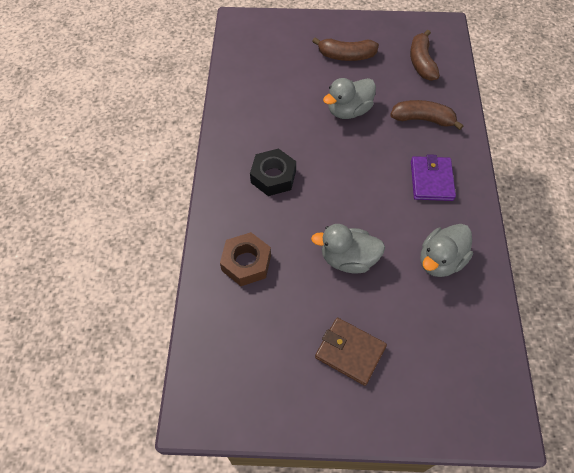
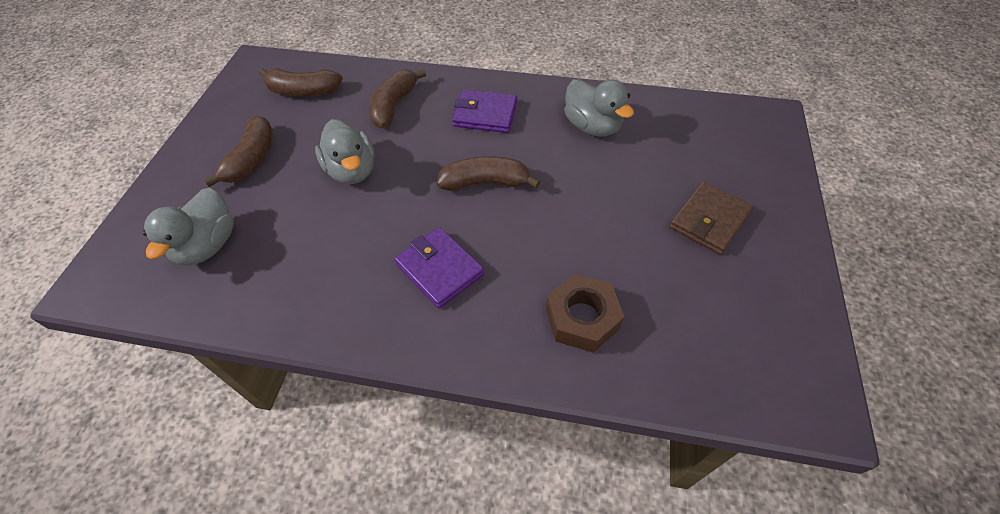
camera: 80 degrees left, 5 degrees down
(273, 176) = (439, 269): black nut -> purple wallet
(348, 259) = (584, 204): grey duck -> grey duck (208, 245)
(355, 191) = (485, 183): none -> brown banana

